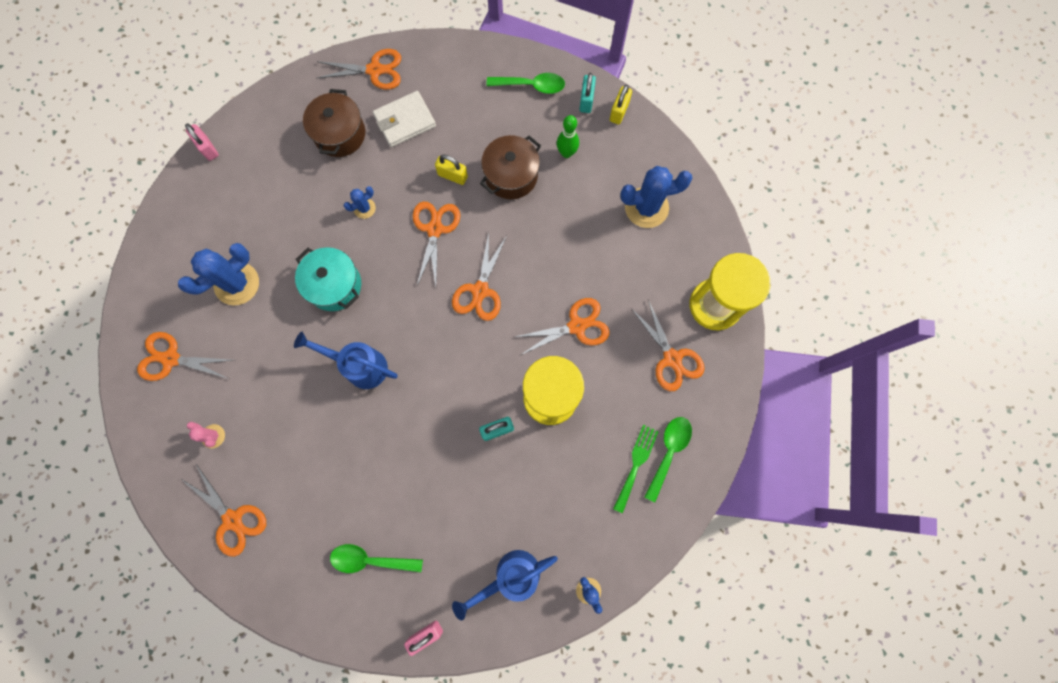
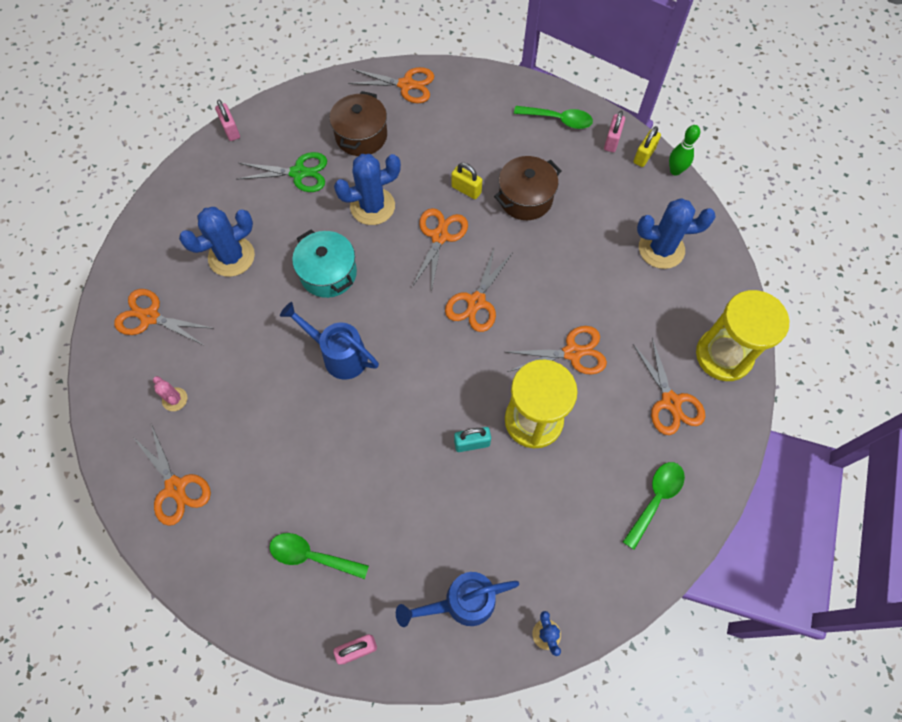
camera: 10 degrees right, 10 degrees down
(285, 184) = (299, 173): none -> green scissors
(364, 208) = (372, 206): blue cactus -> blue cactus, size x1.99
(405, 121) = (427, 133): white wallet -> none
(566, 153) = (585, 185): green bowling pin -> green bowling pin (675, 171)
(586, 100) = (612, 141): turquoise padlock -> pink padlock
(636, 464) = (618, 505): green fork -> none

